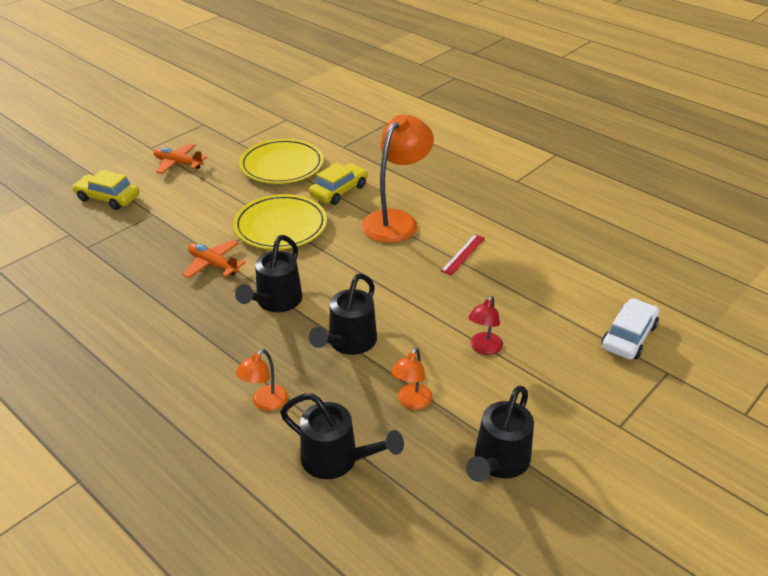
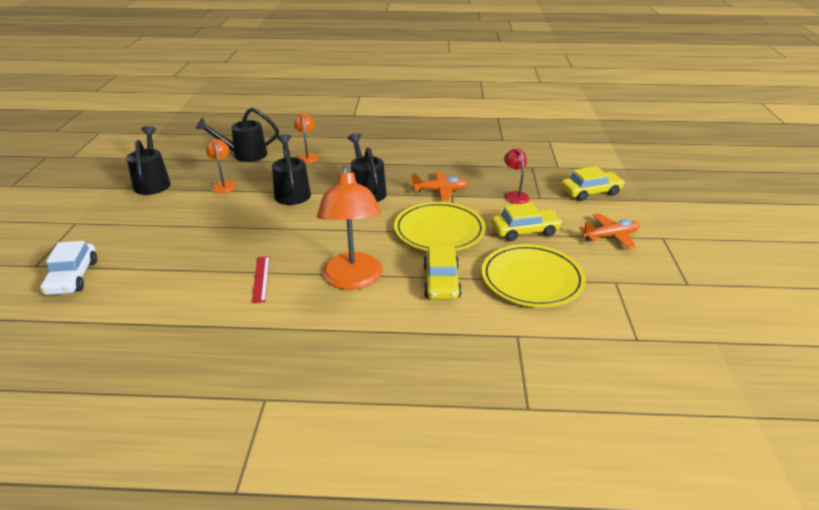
camera: 140 degrees right, 5 degrees down
(222, 195) = (525, 231): none -> yellow car
(483, 348) = (194, 224): red lamp -> red lamp (515, 195)

